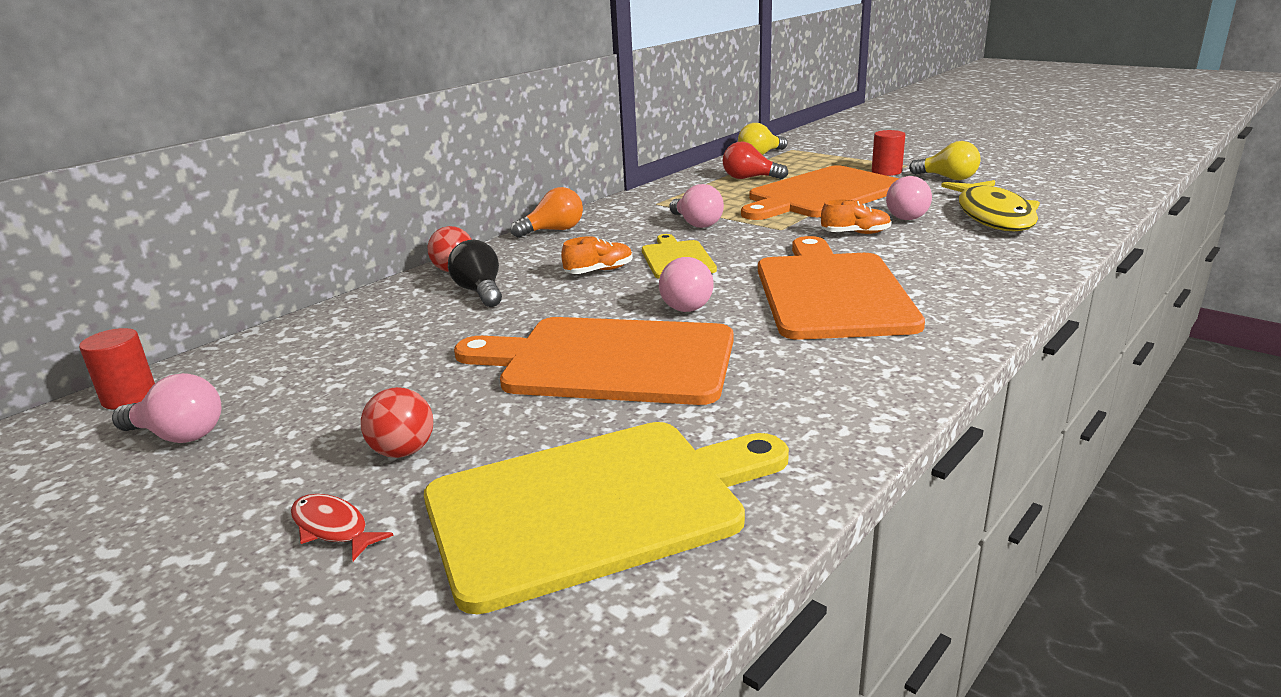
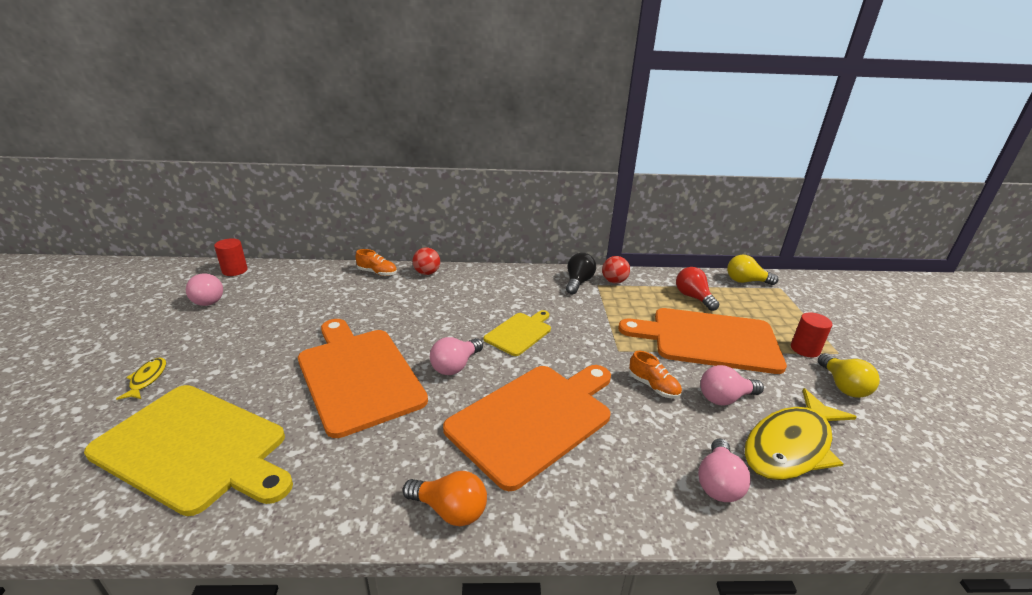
camera: 45 degrees right, 5 degrees up
(333, 528) = (147, 379): red fish -> yellow fish
(403, 451) = (222, 362): red ball -> red ball (614, 281)
(480, 292) = (408, 293): black light bulb -> black light bulb (578, 282)
(553, 230) = (512, 274): orange light bulb -> orange light bulb (450, 510)
(599, 271) = (472, 315): orange shoe -> orange shoe (377, 273)
(696, 223) = (584, 314): pink light bulb -> pink light bulb (718, 483)

